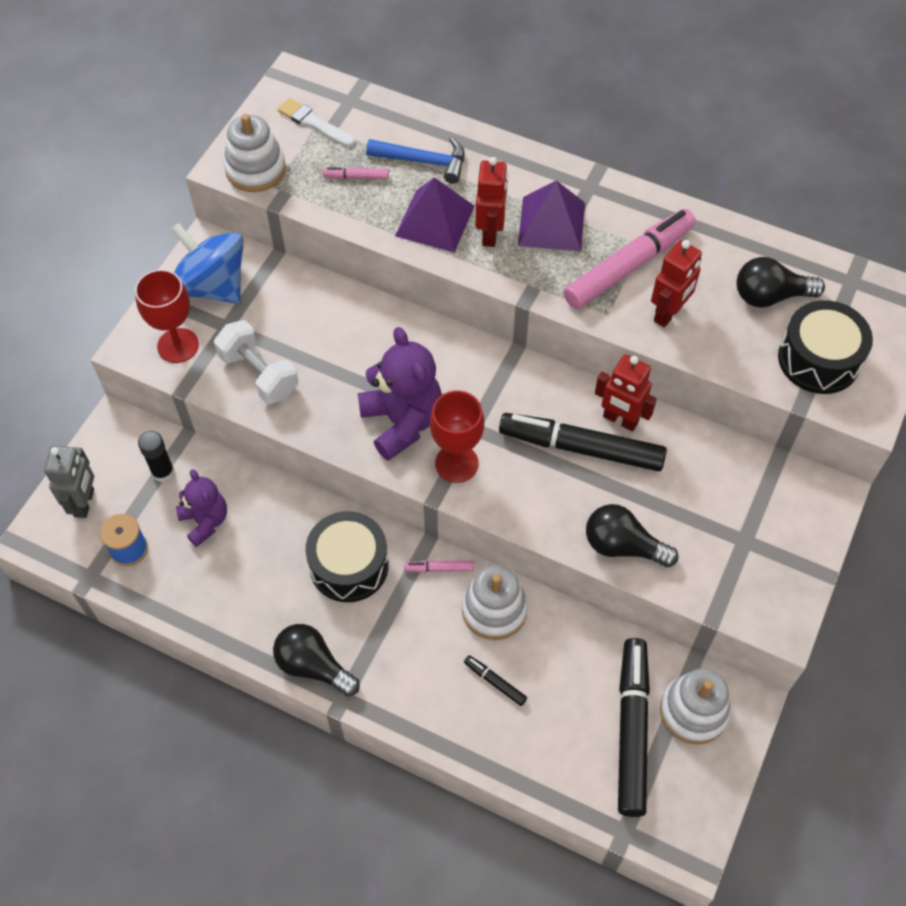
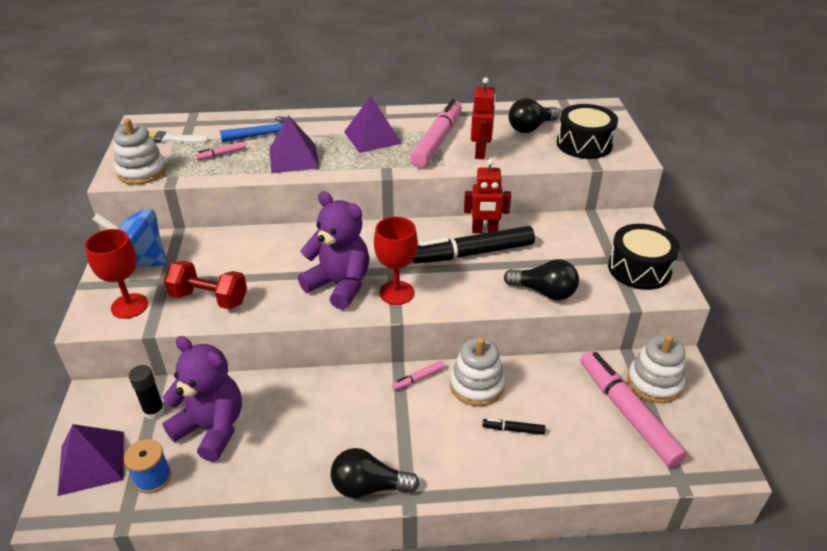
camera: 30 degrees left, 20 degrees down
(85, 503) = (91, 462): grey robot -> purple pyramid
(205, 521) = (211, 428): purple teddy bear -> purple teddy bear, size x1.60
(259, 374) = (209, 299): white dumbbell -> red dumbbell
(349, 565) = (350, 406): black drum -> black drum (639, 269)
(490, 234) = (336, 153): red robot -> none
(623, 546) = (544, 292): black light bulb -> black light bulb turned 150 degrees counterclockwise
(631, 730) = (627, 413): black marker -> pink marker

